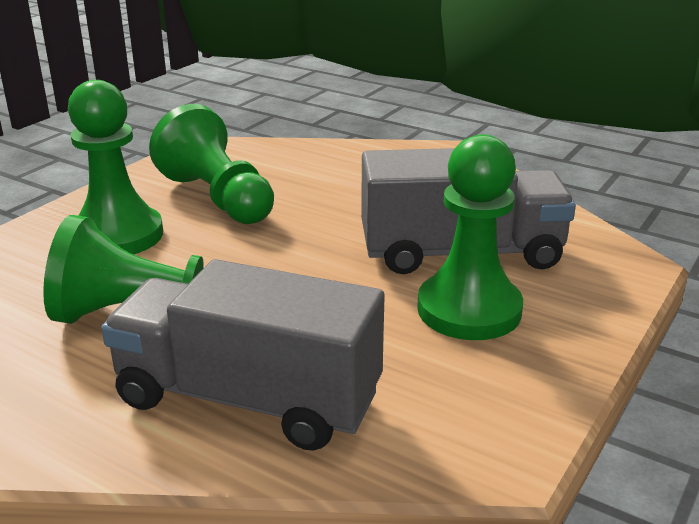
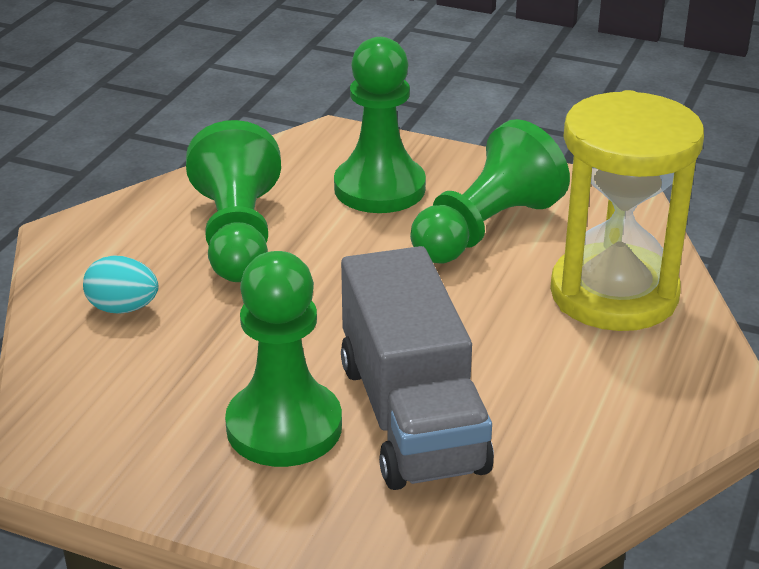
camera: 80 degrees right, 5 degrees up
(248, 398) = (123, 308): grey truck -> turquoise egg
(331, 166) = (614, 294): none -> yellow hourglass

